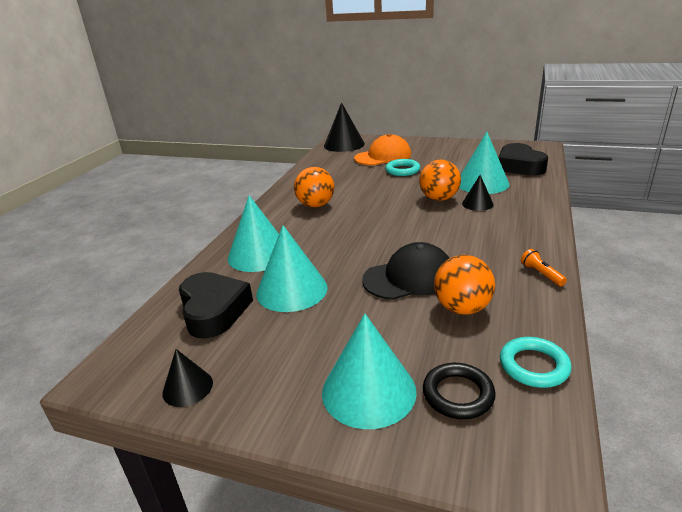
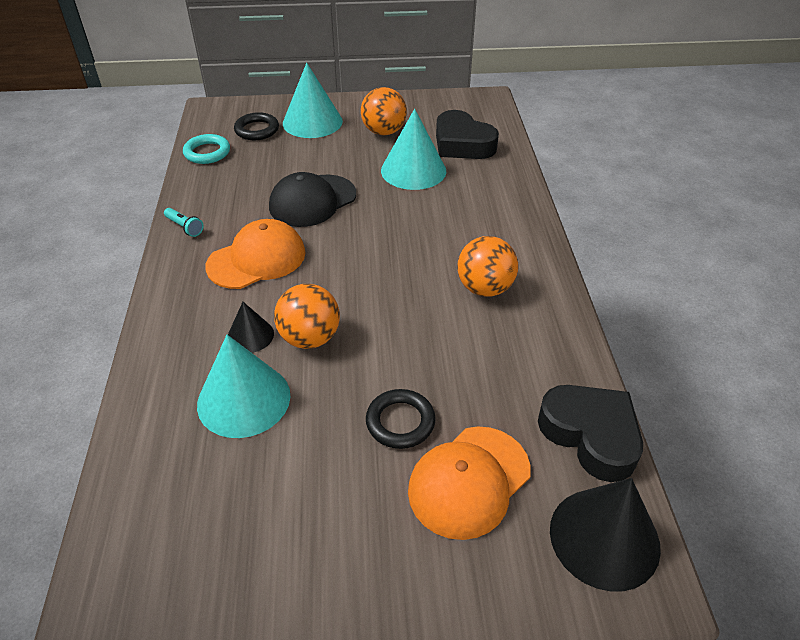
camera: 155 degrees right, 15 degrees up
(187, 387) = (425, 104): black cone -> none
(259, 254) = (480, 198): turquoise cone -> none
(402, 170) = (400, 422): turquoise ring -> black ring
(462, 308) = (259, 181): orange ball -> orange ball (384, 132)
(470, 241) = (257, 259): none -> orange cap
(519, 166) = (167, 486): black heart -> black heart (591, 435)
(541, 274) = (184, 227): orange flashlight -> turquoise flashlight

